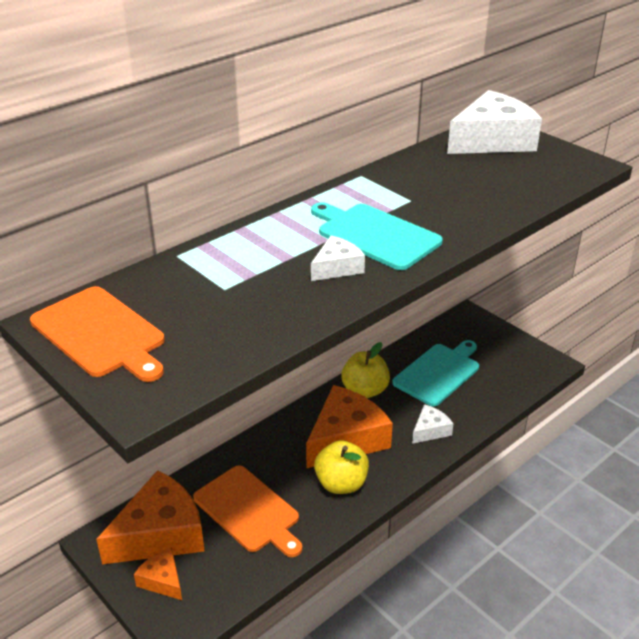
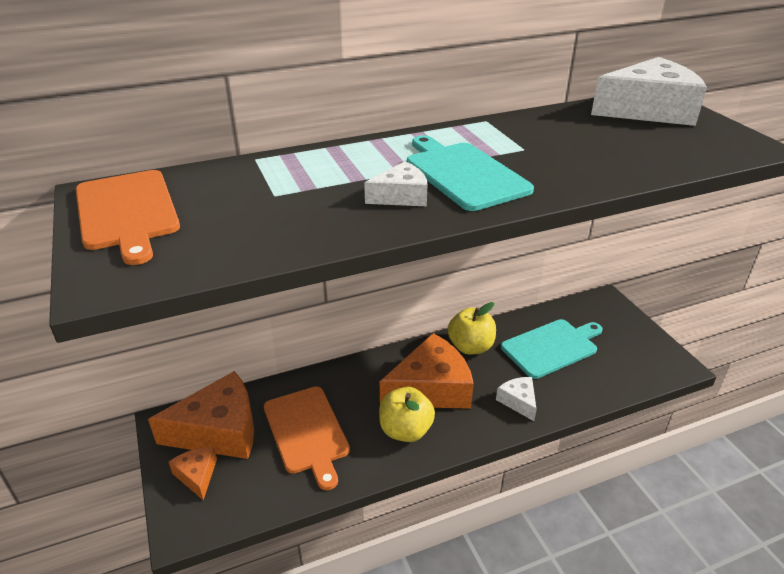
camera: 20 degrees right, 0 degrees up
(430, 430) = (518, 401): white cheese -> white cheese turned 90 degrees counterclockwise

